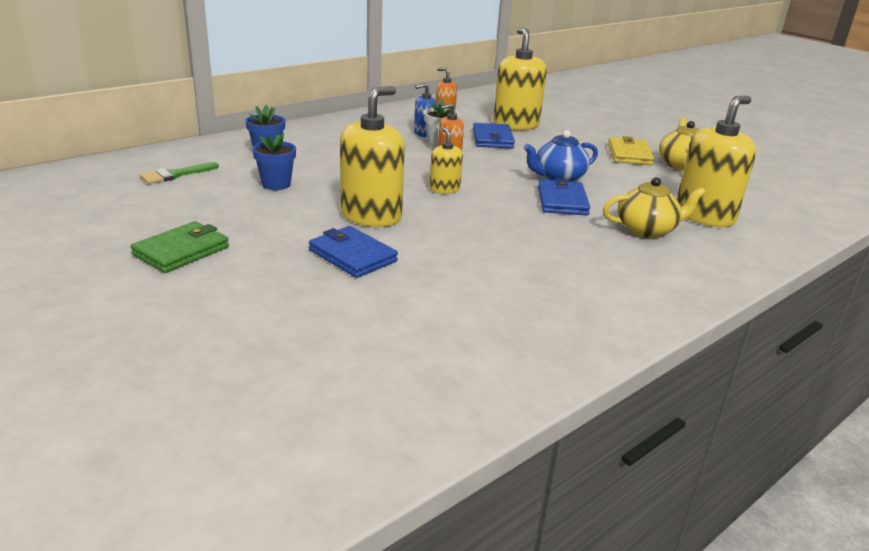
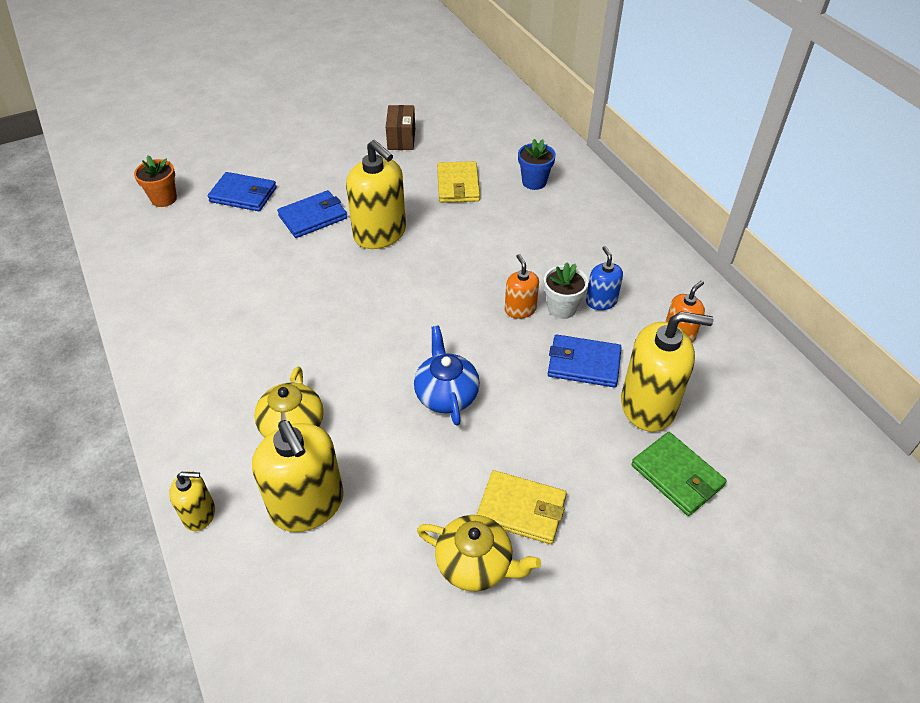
camera: 105 degrees right, 20 degrees up
(175, 175) = (486, 134): green brush -> none
(177, 218) = (401, 139): none -> brown box
(182, 251) = (348, 143): green wallet -> green wallet (677, 476)
(276, 184) = (458, 185): blue flower pot -> yellow wallet
(339, 387) = (164, 199): none -> orange flower pot
(444, 189) = (429, 289): yellow soap dispenser -> yellow soap dispenser (199, 514)
(562, 201) = (380, 377): blue wallet -> blue wallet (243, 195)

